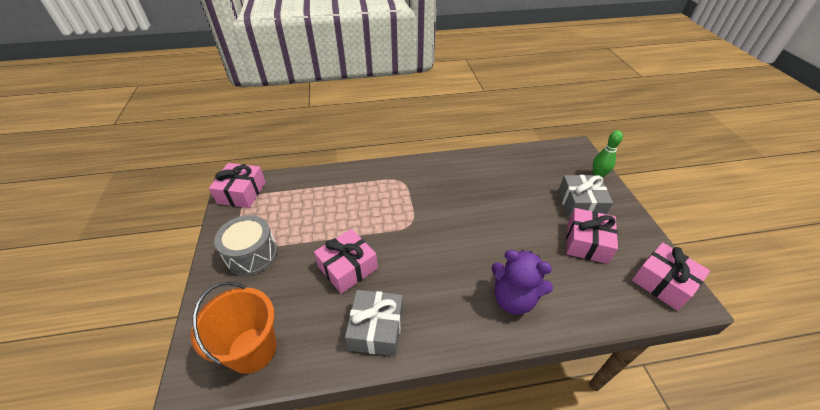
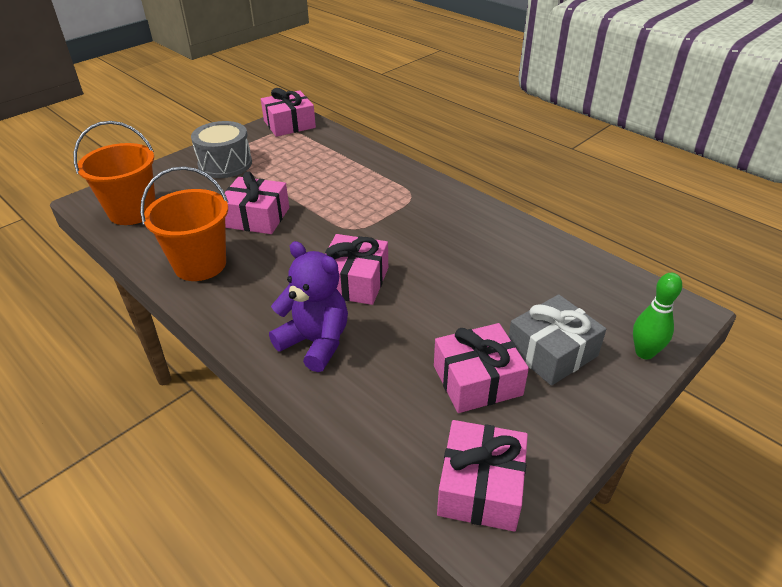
camera: 55 degrees right, 5 degrees down
(376, 329) = (200, 264): grey gift -> orange bucket
(467, 250) = (354, 281): none -> pink gift
(513, 299) = (315, 342): purple teddy bear -> purple teddy bear turned 135 degrees clockwise

